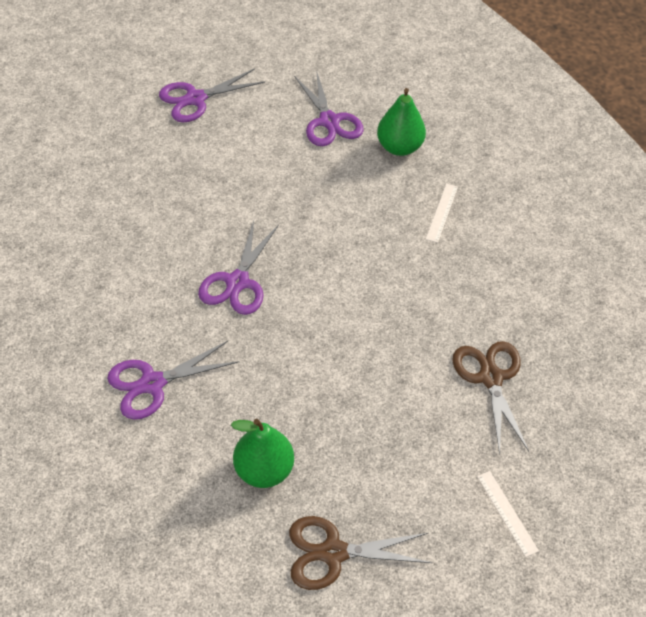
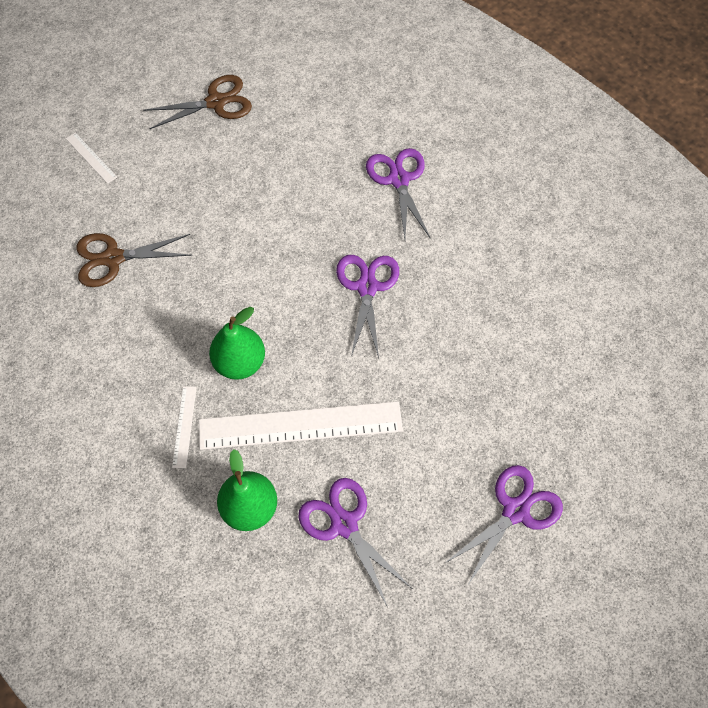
camera: 165 degrees right, 10 degrees up
(152, 383) = (399, 180): purple scissors -> purple scissors turned 60 degrees counterclockwise
(264, 470) = (284, 141): green pear -> green pear (240, 363)
(341, 189) = (300, 425): none -> white ruler
(490, 378) = (113, 258): brown scissors -> brown scissors turned 105 degrees clockwise

